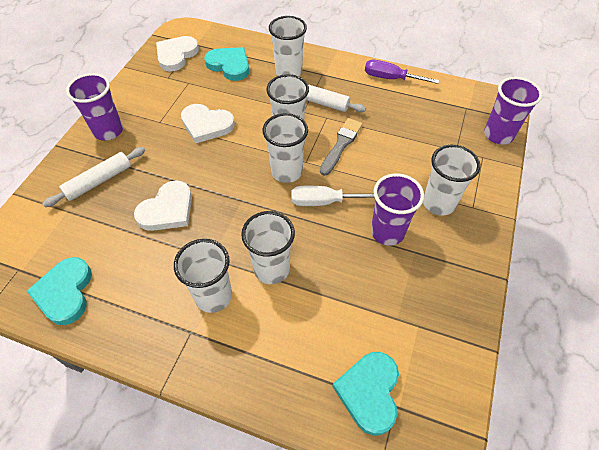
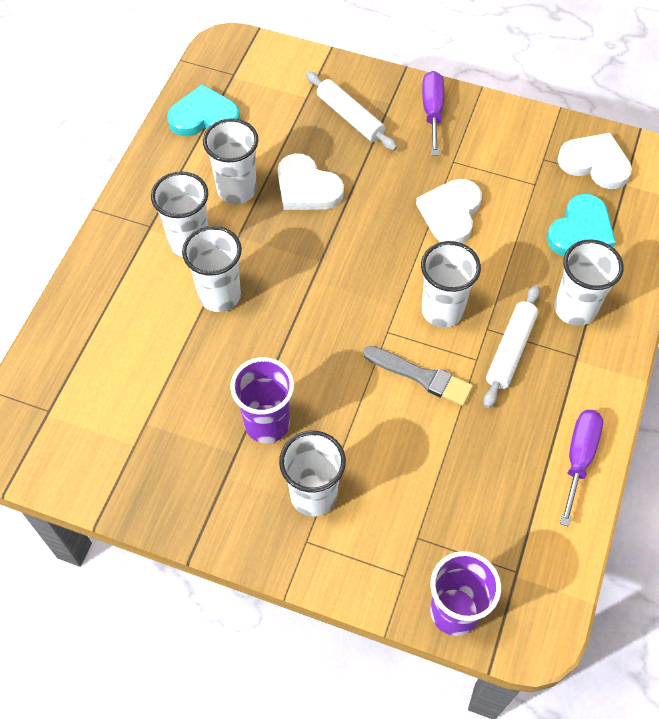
camera: 90 degrees right, 5 degrees up
(108, 131) = (432, 112): purple cup -> purple screwdriver
(286, 172) = (368, 309): white cup -> white cup (237, 190)
(324, 202) = (317, 351): white screwdriver -> none
(369, 392) = (66, 387): turquoise heart -> none

